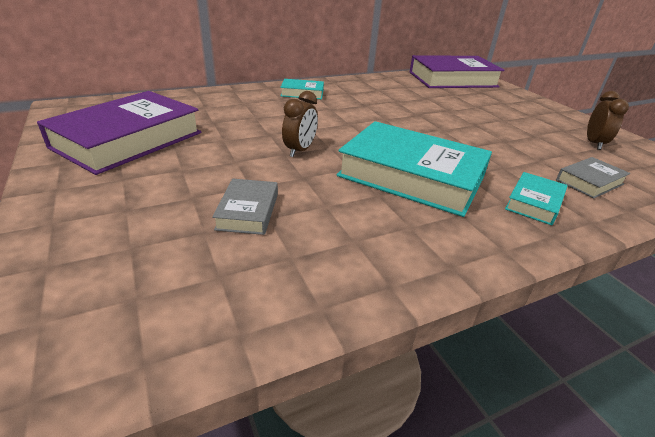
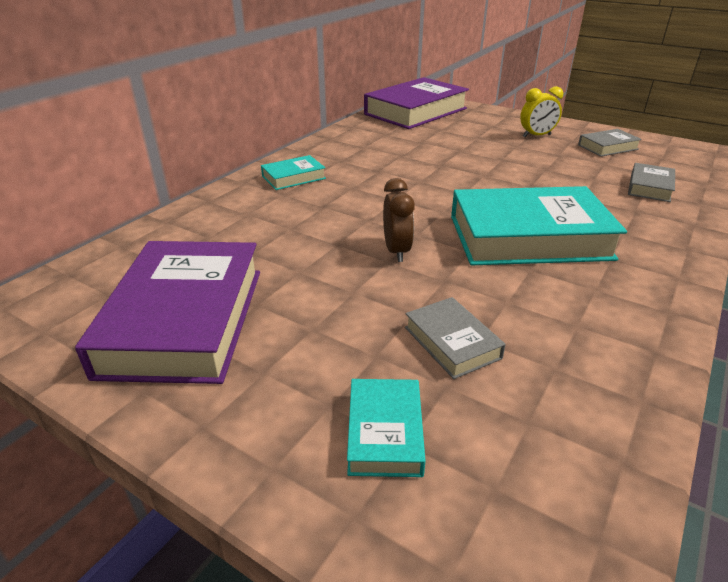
camera: 30 degrees left, 0 degrees up
(534, 118) = (536, 136): none -> yellow clock
(534, 203) = (642, 224): turquoise book -> turquoise book (385, 432)
(594, 143) = (607, 147): brown clock -> grey book

